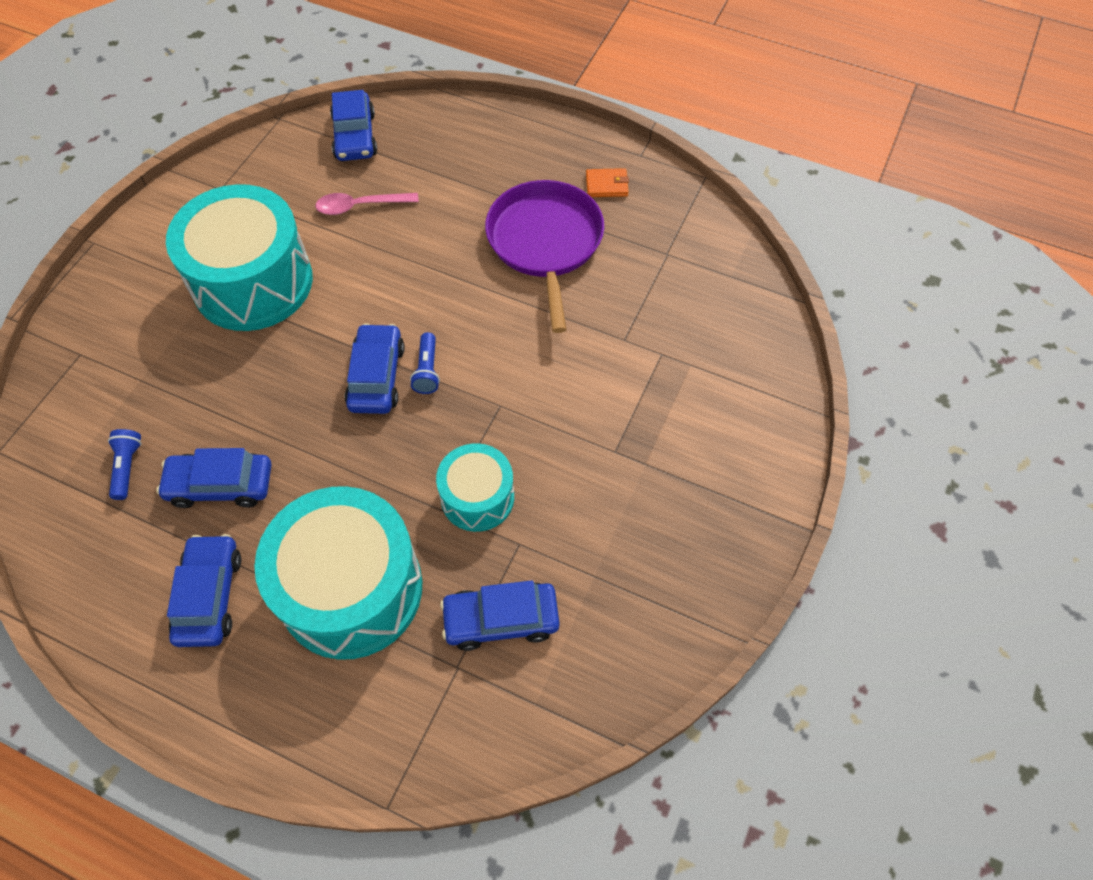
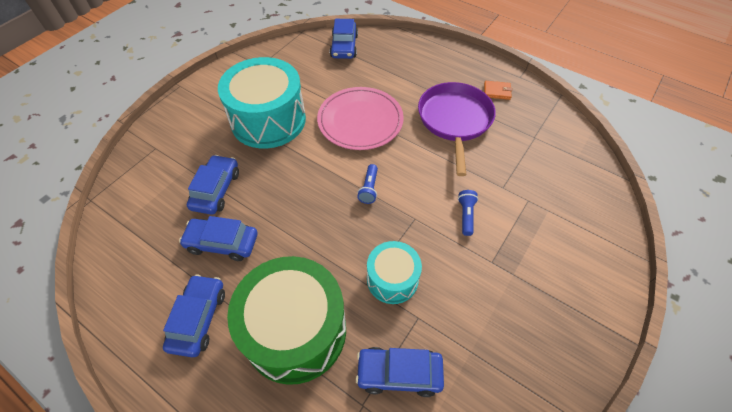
camera: 10 degrees right, 5 degrees down
(127, 467) = (166, 222): blue flashlight -> blue flashlight (466, 215)
(351, 589) = (295, 330): turquoise drum -> green drum
(360, 206) = (341, 85): pink spoon -> none
(376, 376) = (335, 188): blue car -> blue car (216, 190)
(399, 264) = (360, 121): none -> pink plate

